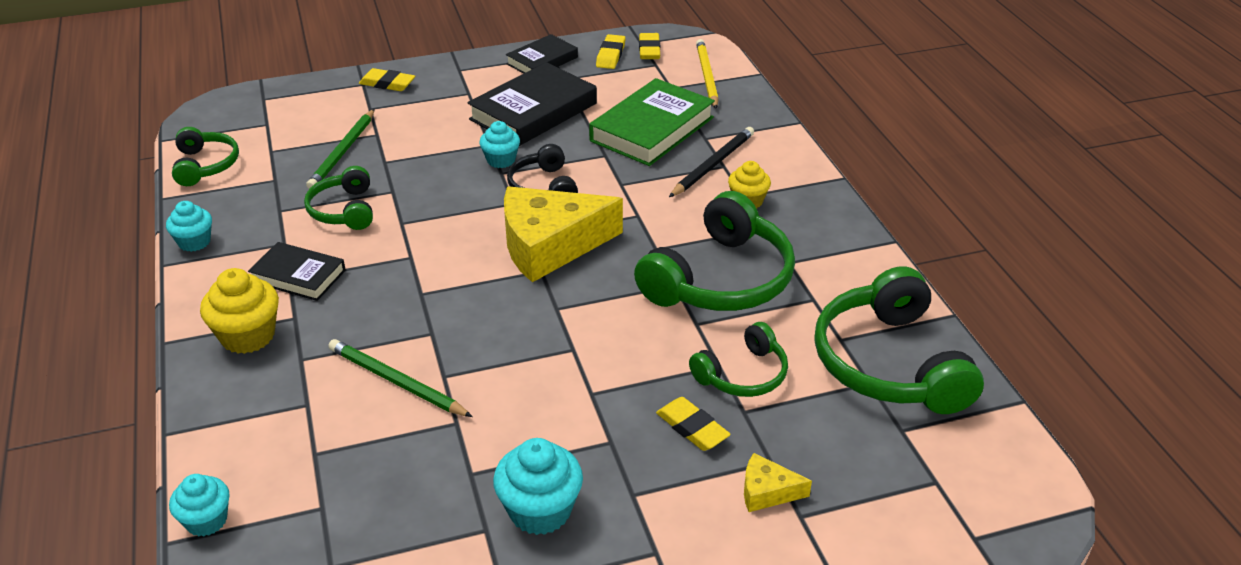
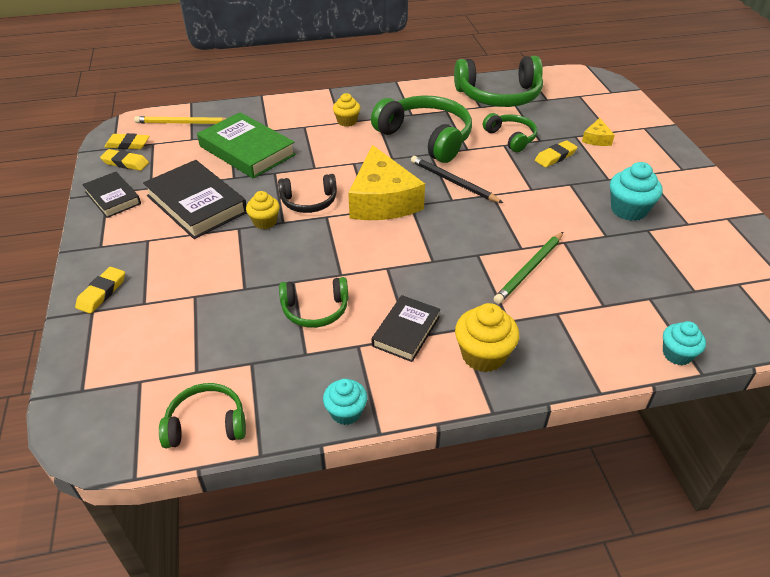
camera: 85 degrees left, 5 degrees up
(343, 152) = (218, 317): green pencil -> none
(501, 160) = (265, 222): turquoise cupcake -> yellow cupcake
(713, 164) = (301, 130): black pencil -> black pencil (453, 182)

